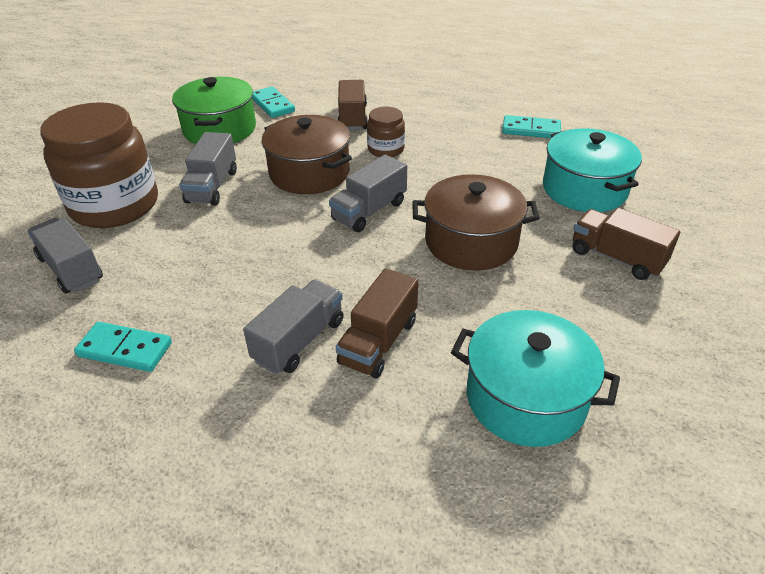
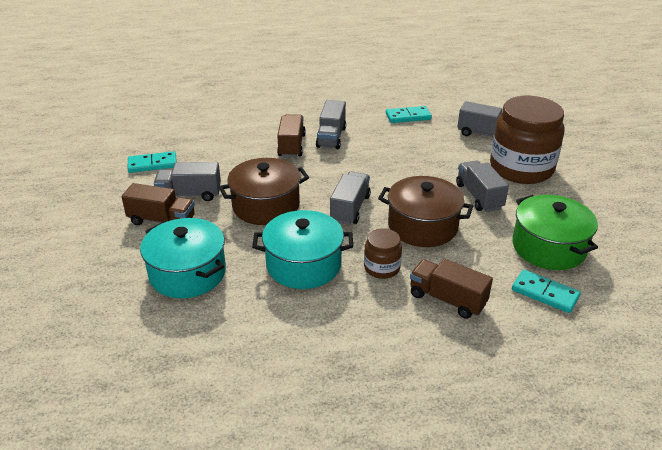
camera: 155 degrees right, 5 degrees down
(352, 118) = (447, 299): brown truck -> brown truck turned 150 degrees clockwise
(525, 398) = (210, 143): turquoise pot -> turquoise pot (303, 265)
(531, 130) = (252, 338): turquoise domino -> turquoise domino (152, 164)
(575, 289) = (189, 194): none -> grey truck

